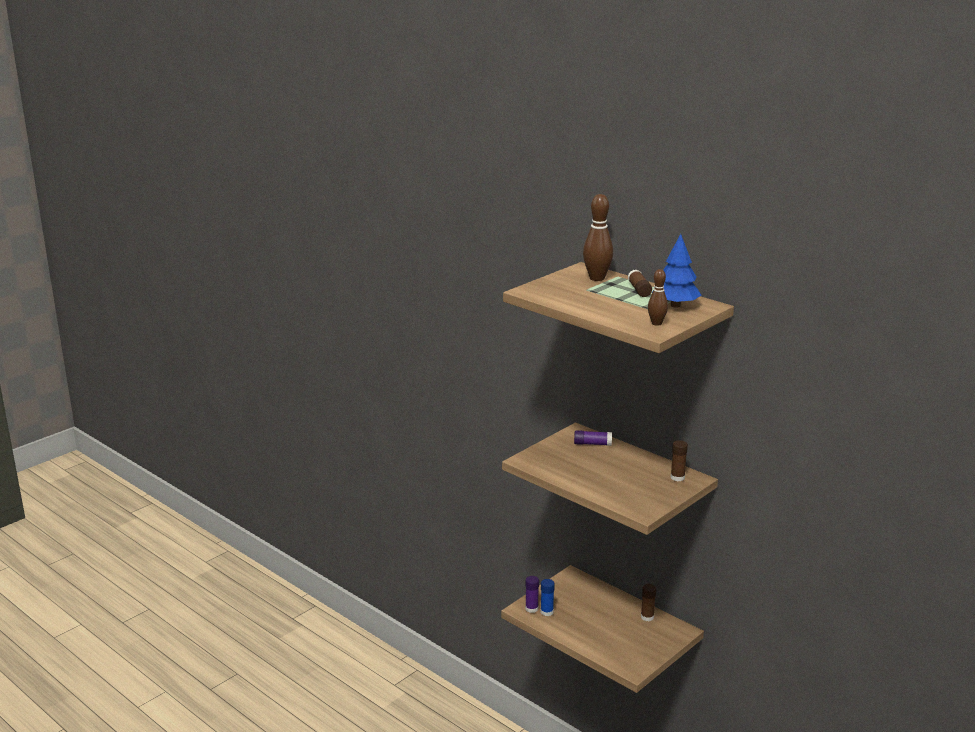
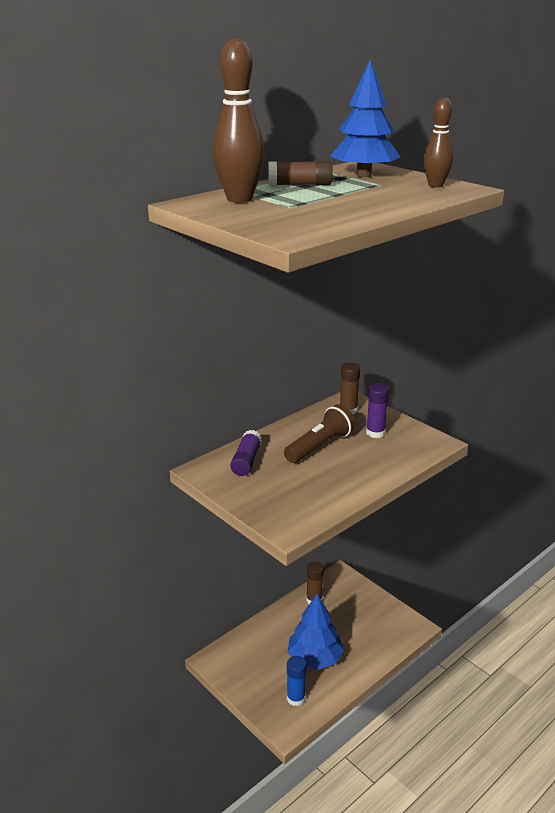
camera: 85 degrees left, 5 degrees up
(531, 609) = (286, 715): purple glue stick -> purple glue stick (375, 433)
(585, 619) = (315, 658): none -> blue tree
(620, 468) = (320, 446): none -> brown flashlight

